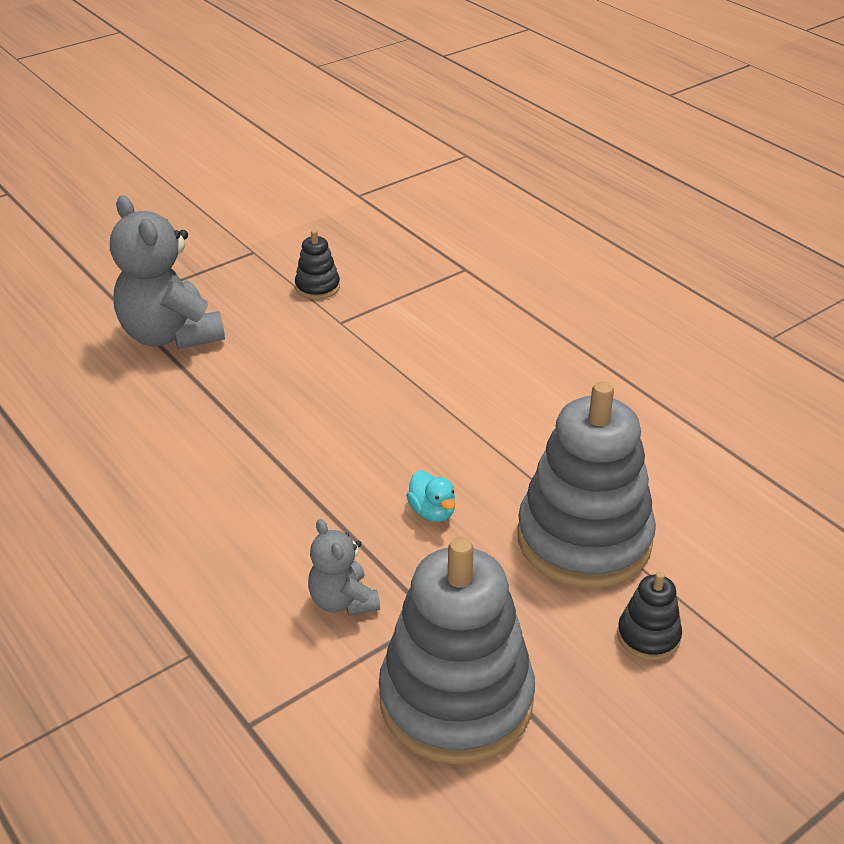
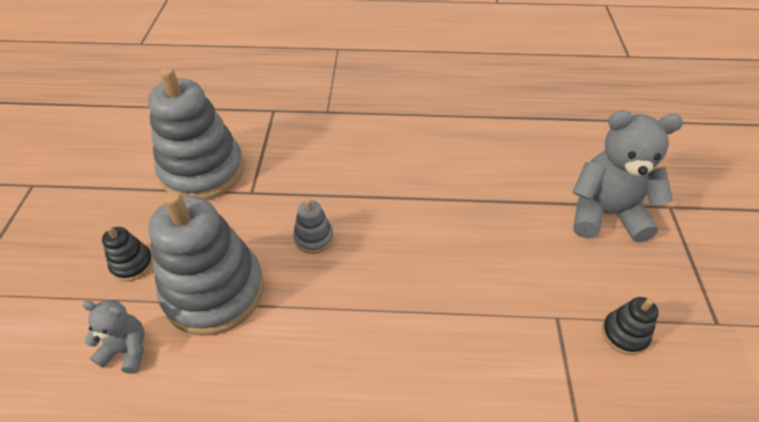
camera: 130 degrees right, 10 degrees up
(343, 601) = (298, 168): grey teddy bear -> grey teddy bear (127, 350)
(432, 512) = (314, 238): turquoise duck -> grey stacking toy

